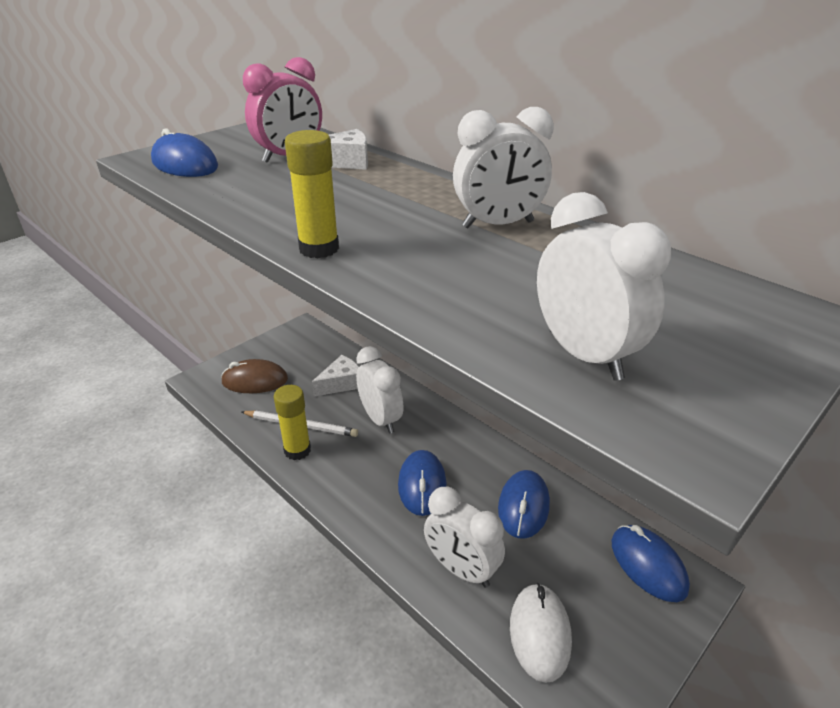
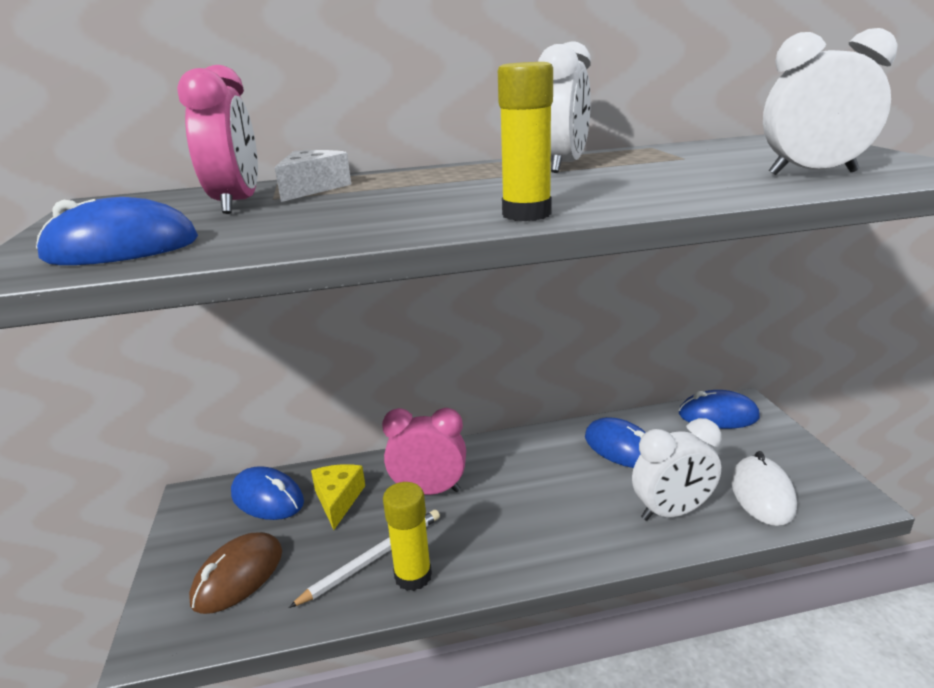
camera: 55 degrees left, 10 degrees down
(341, 383) = (338, 500): white cheese -> yellow cheese
(380, 419) = (429, 491): white clock -> pink clock
(422, 485) = (549, 497): blue mouse -> blue mouse (267, 498)
(539, 633) = (762, 494): white mouse -> white mouse turned 60 degrees clockwise

